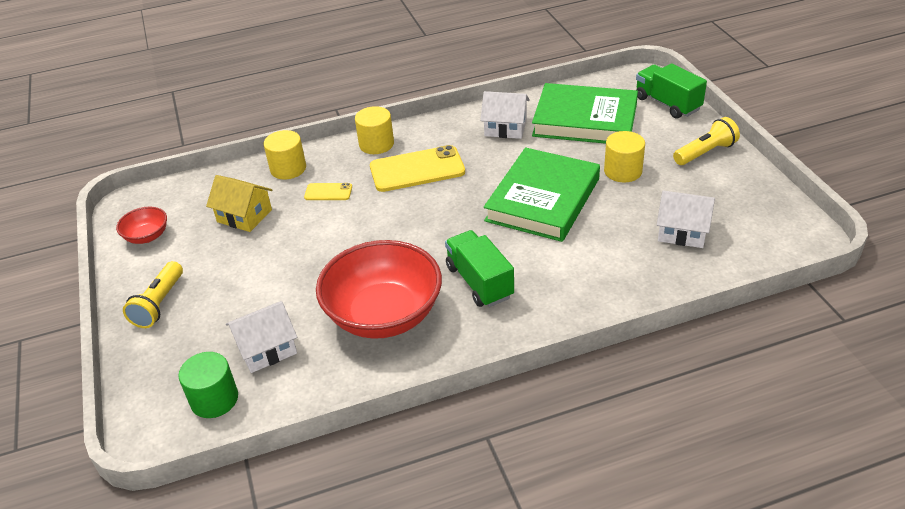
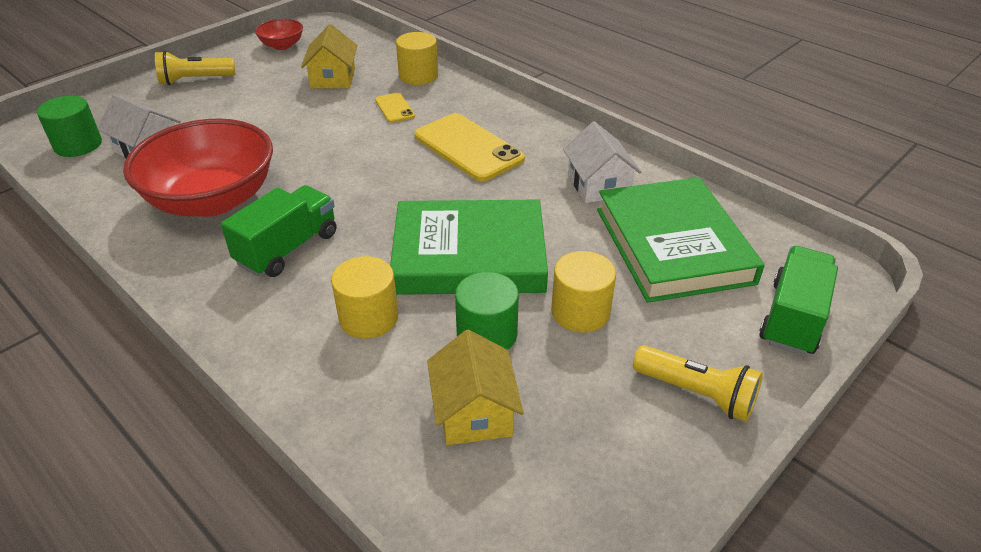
camera: 60 degrees right, 0 degrees up
(376, 144) = (495, 110): yellow cylinder -> yellow cylinder (368, 318)
(622, 211) = (487, 334): none -> green cylinder
(682, 232) = (474, 412): white house -> yellow house

